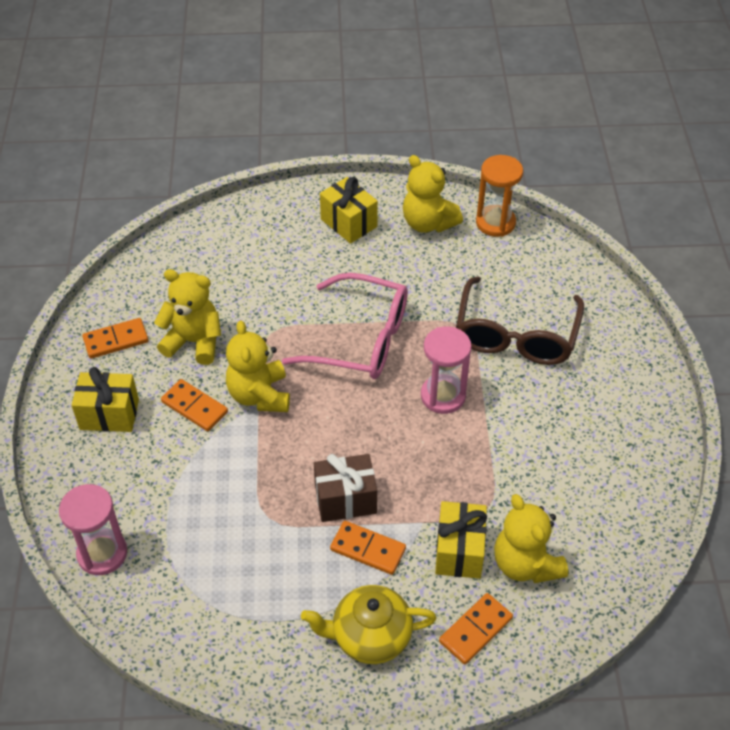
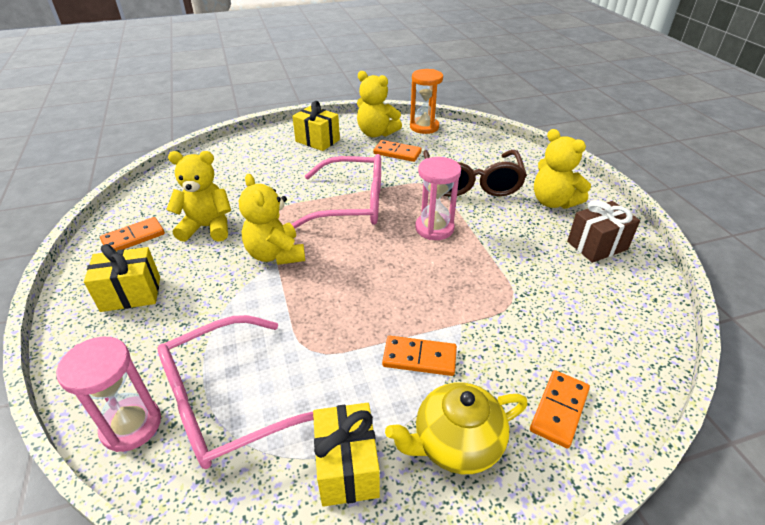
camera: 15 degrees left, 10 degrees down
(185, 551) = (229, 401): none -> pink glasses
(194, 407) = (216, 273): orange domino -> orange domino (397, 153)
(345, 499) = (381, 319): brown gift -> brown gift (597, 245)
(459, 551) = (506, 340): yellow gift -> yellow gift (347, 467)
(525, 564) = (571, 338): yellow teddy bear -> yellow teddy bear (553, 202)

